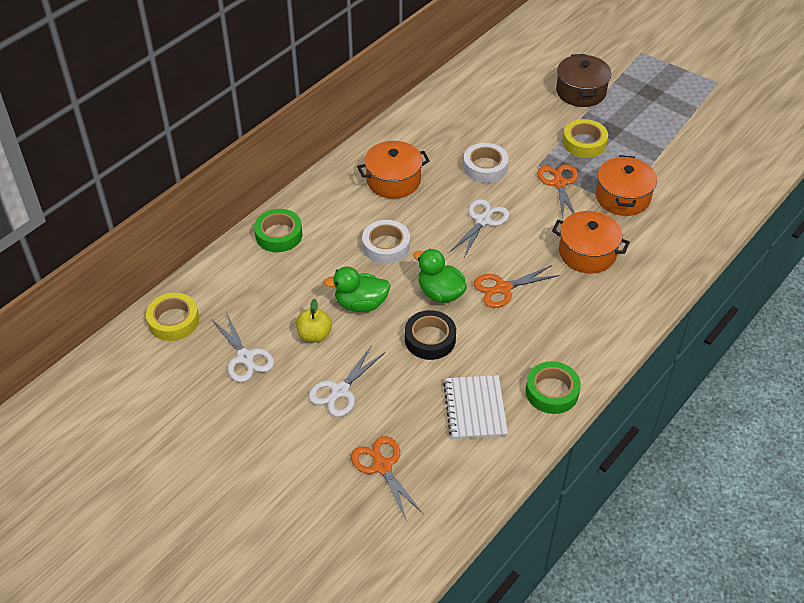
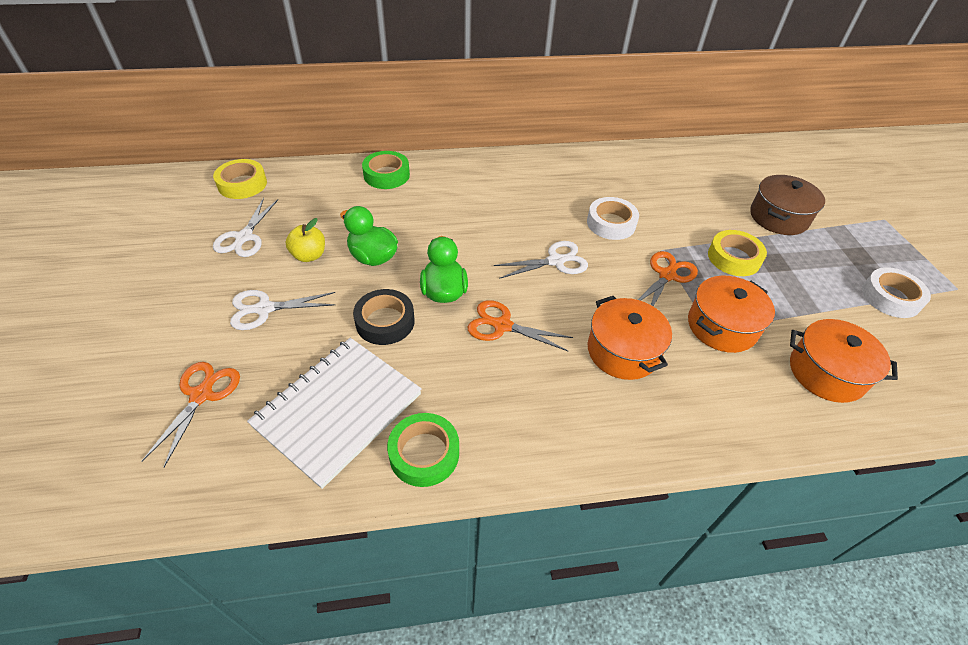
camera: 40 degrees right, 0 degrees up
(386, 246) = (450, 230): white tape -> white tape (890, 297)
(393, 180) = (520, 189): orange pot -> orange pot (826, 372)
(475, 408) = (338, 410): white notebook -> white notebook, size x1.53

